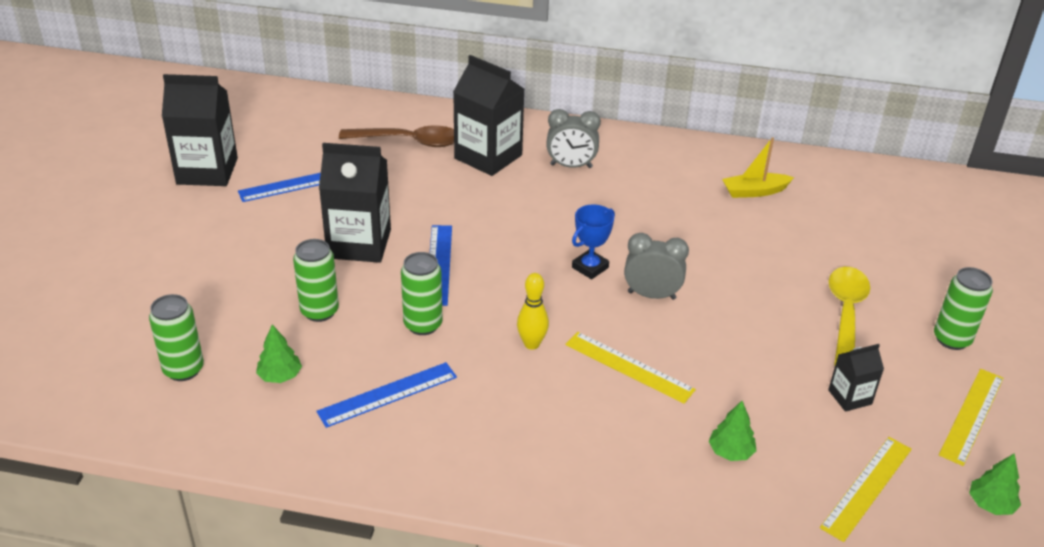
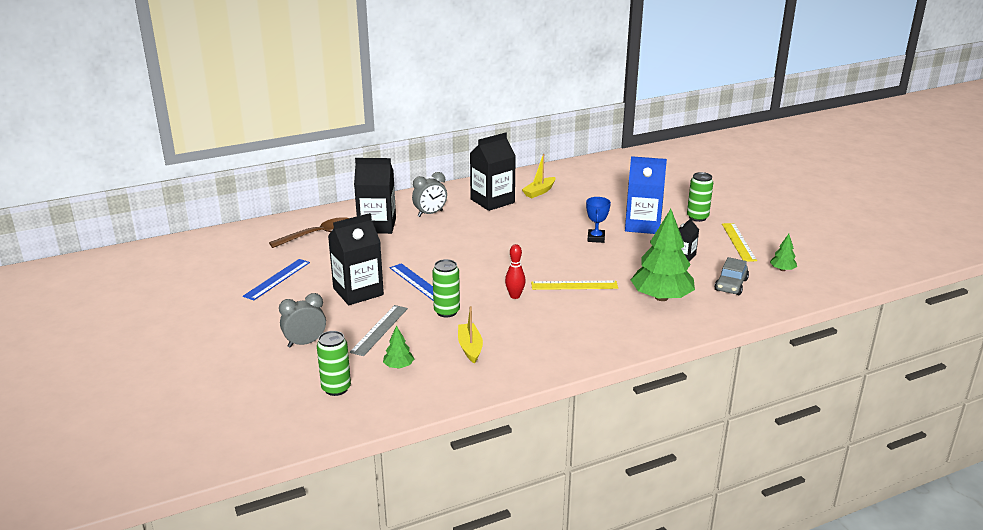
camera: 35 degrees left, 10 degrees down
(207, 171) = (205, 294): black carton -> black carton (492, 201)
(319, 311) = (379, 330): green can -> grey ruler
(388, 394) = (470, 347): blue ruler -> yellow boat
(531, 344) = (515, 296): yellow bowling pin -> red bowling pin
(590, 267) = (500, 253): blue trophy -> blue trophy (596, 238)
(651, 295) = (546, 253): grey clock -> grey clock (305, 343)
(730, 452) = (661, 297): green tree -> green tree, size x2.28
(845, 313) = (642, 225): yellow spoon -> blue carton
(867, 487) = (731, 285): yellow ruler -> grey car

